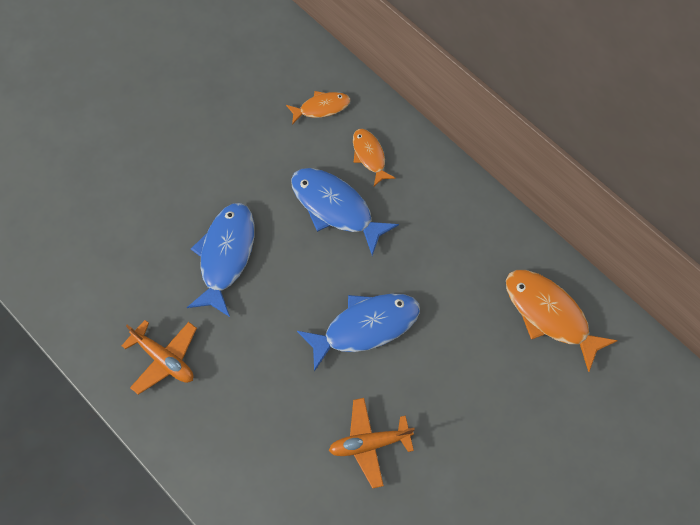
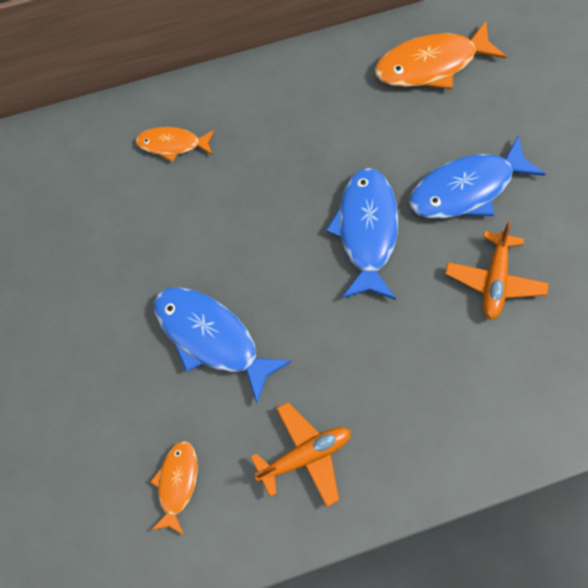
camera: 65 degrees left, 0 degrees up
(321, 108) = (85, 166): orange fish -> orange fish (177, 484)
(335, 208) = (215, 202): blue fish -> blue fish (467, 188)

